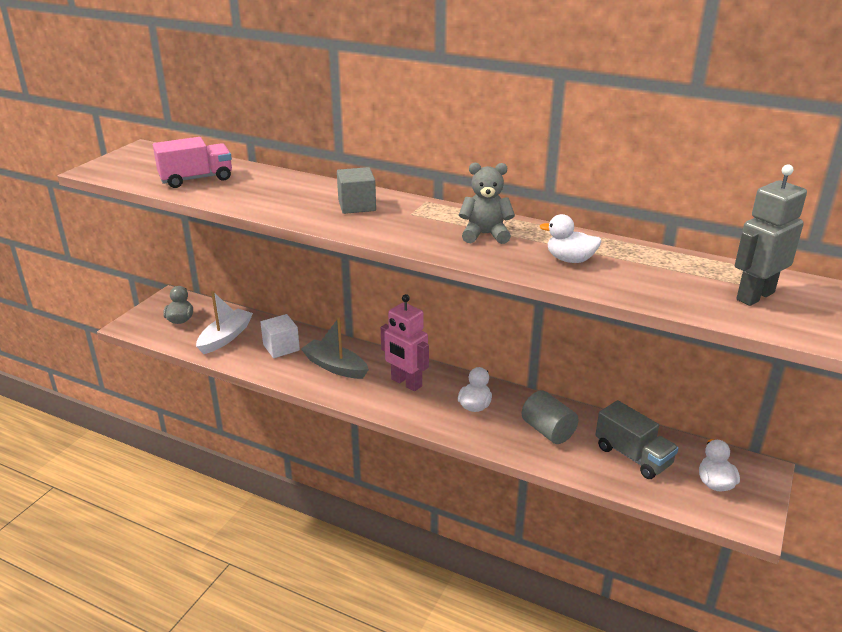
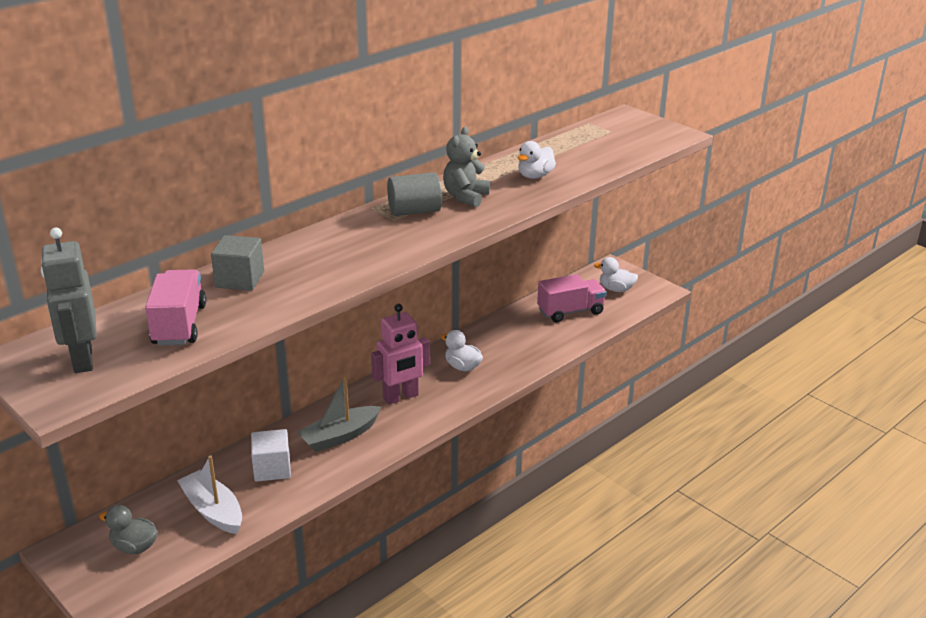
camera: 70 degrees left, 0 degrees up
(357, 205) = (351, 241): grey cube -> grey cube (240, 279)
(548, 431) = (519, 340): grey cylinder -> grey cylinder (414, 211)
(633, 456) = (570, 311): grey truck -> pink truck
(754, 296) = (626, 134): grey robot -> grey robot (82, 359)

